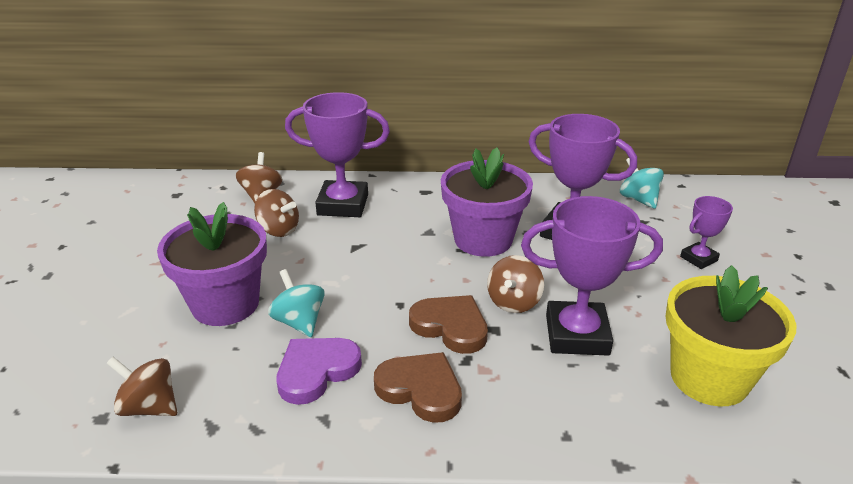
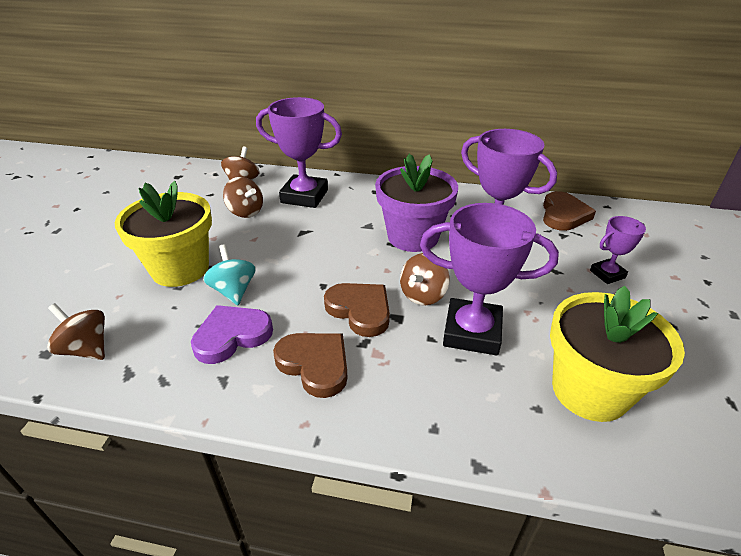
camera: 10 degrees right, 5 degrees up
(225, 304) = (180, 269): purple flower pot -> yellow flower pot
(638, 199) = (563, 215): turquoise spinning top -> brown heart

